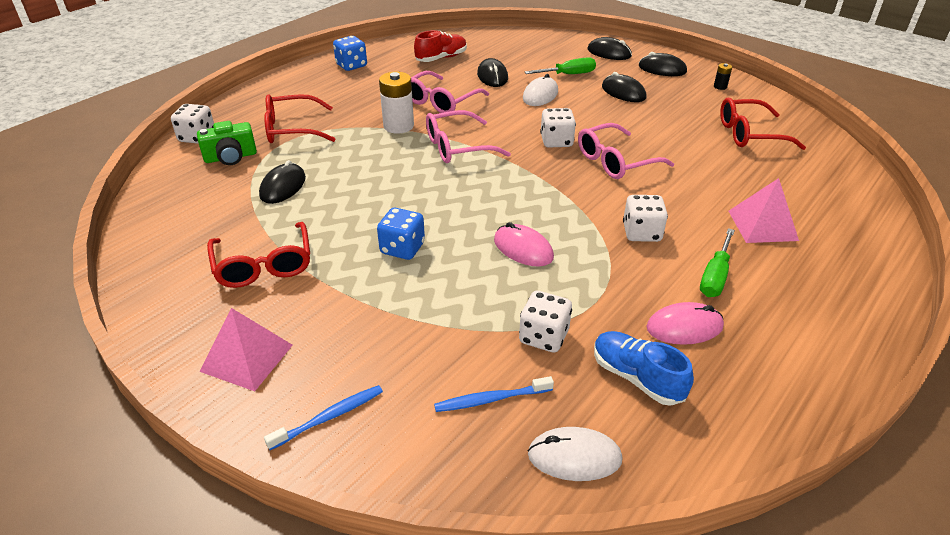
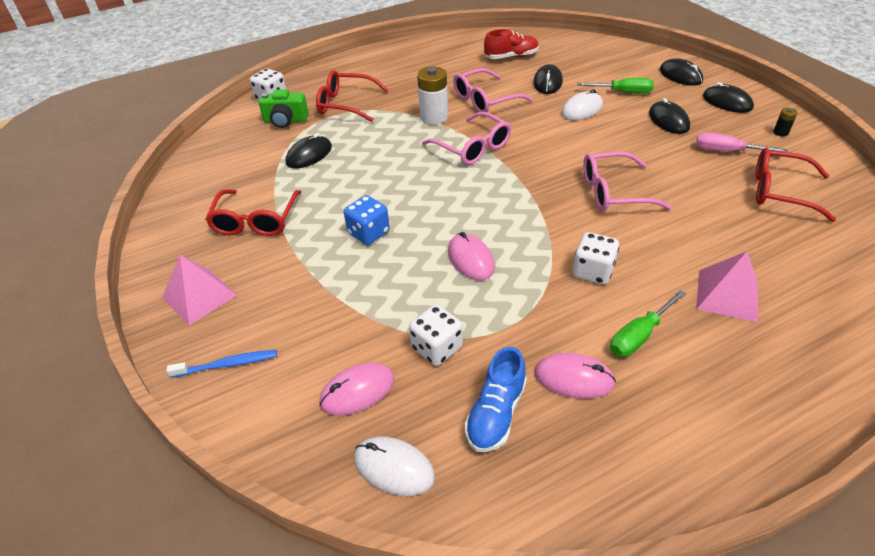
camera: 25 degrees right, 5 degrees up
(351, 65) = (428, 52): blue dice -> none
(457, 147) = (473, 147): pink glasses -> pink glasses turned 135 degrees counterclockwise
(491, 399) = (357, 391): blue toothbrush -> pink mouse
(556, 141) = (568, 160): white dice -> none
(637, 378) = (496, 413): blue shoe -> blue shoe turned 135 degrees counterclockwise
(688, 109) = (727, 151): none -> pink screwdriver

